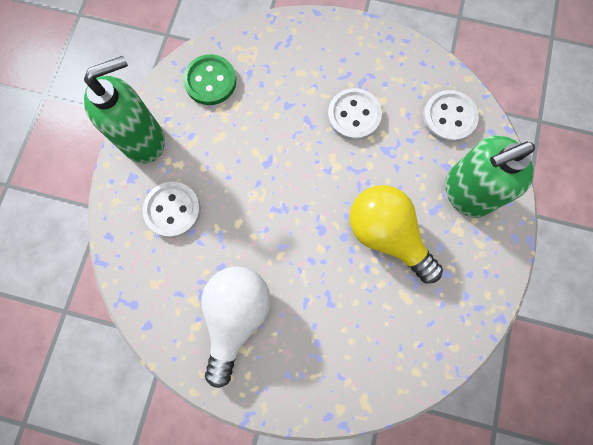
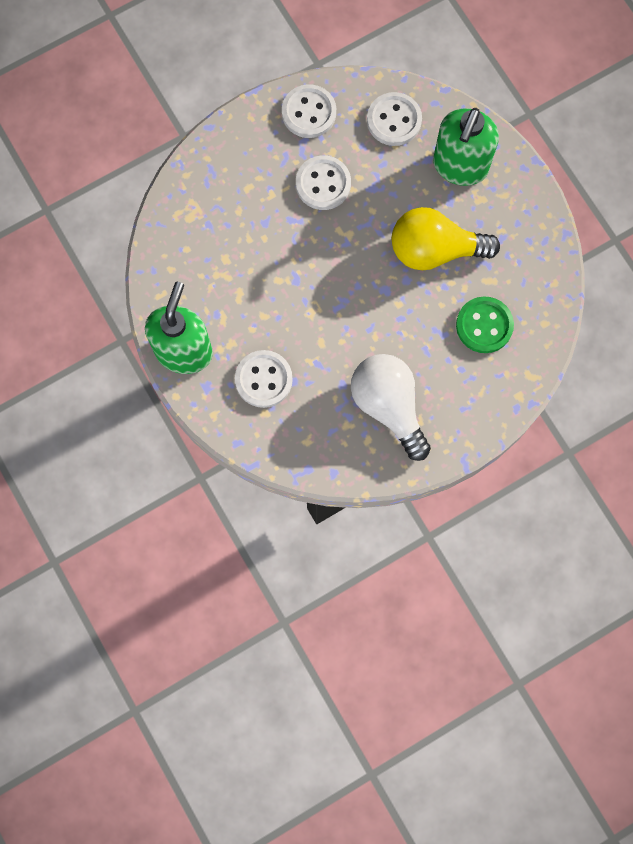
camera: 45 degrees left, 0 degrees up
(210, 81) = (185, 259): green button -> green button (484, 325)
(393, 60) = (309, 112): none -> white button

